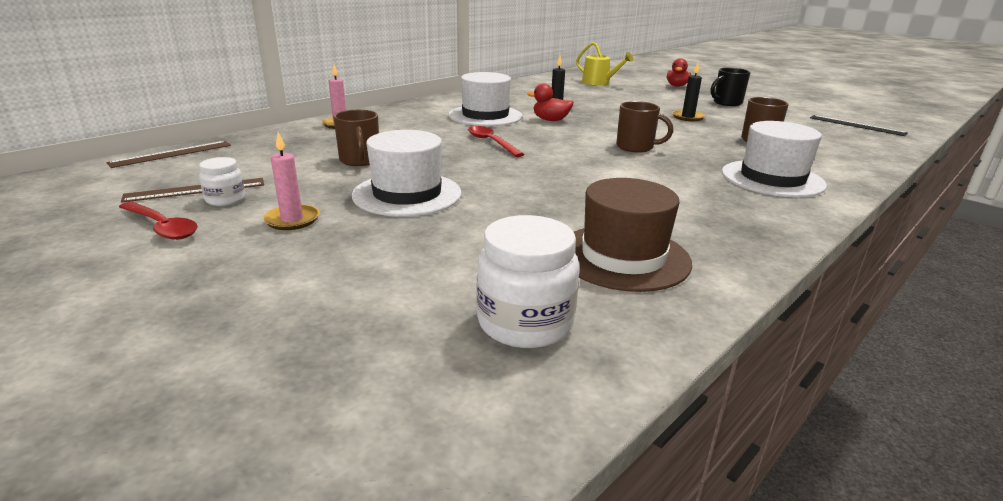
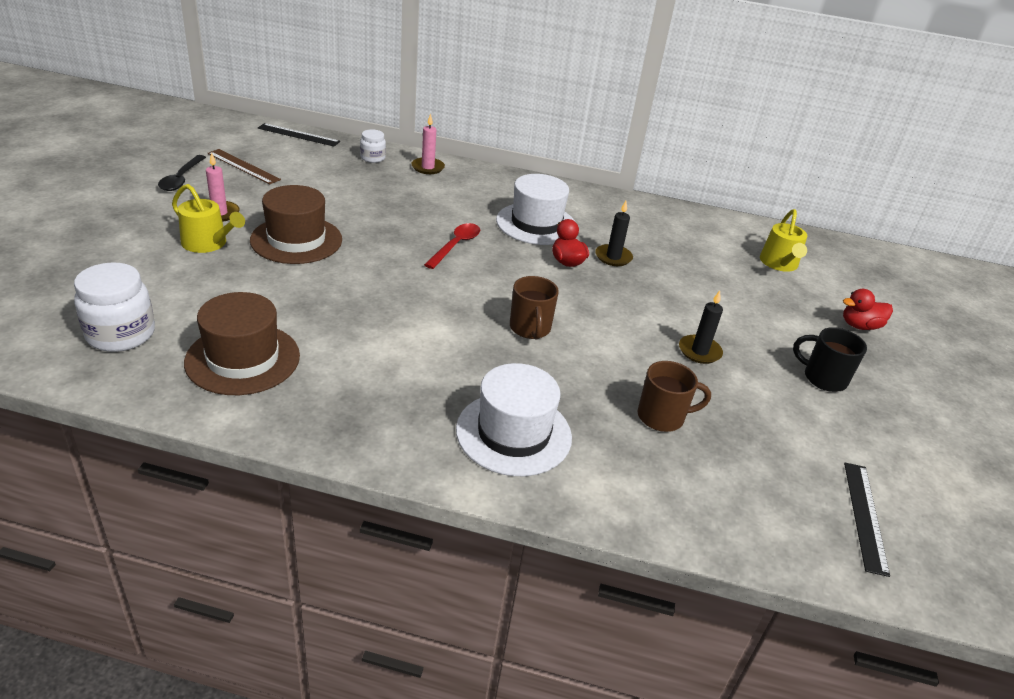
camera: 55 degrees right, 10 degrees up
(162, 227) = (181, 179): red spoon -> black spoon
(171, 154) = (298, 135): brown ruler -> black ruler
(225, 199) = (235, 181): white jar -> white jar (373, 158)
(357, 237) = (208, 243): none -> yellow watering can
(360, 160) = (349, 202): brown mug -> none
(407, 194) = (296, 240): white hat -> brown hat

